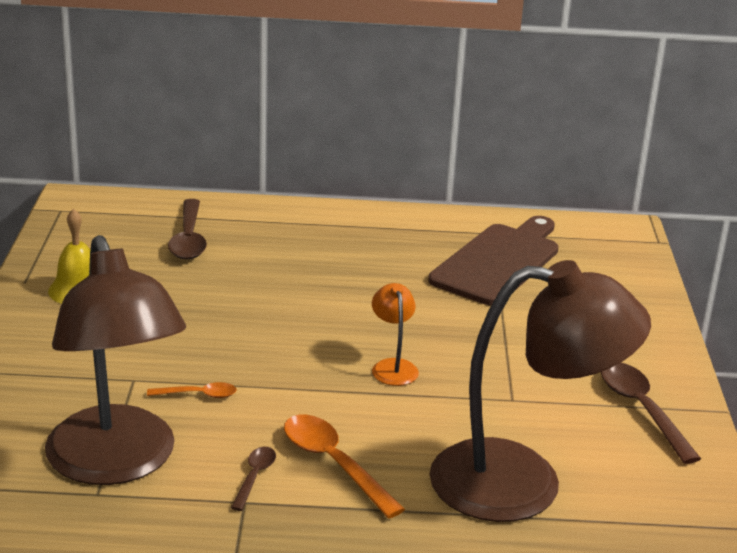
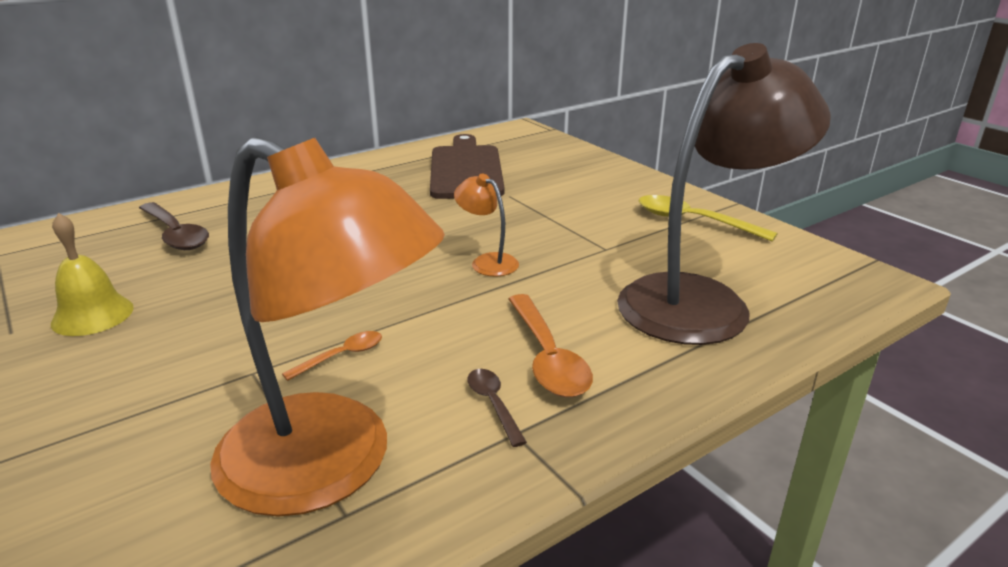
camera: 35 degrees left, 0 degrees up
(117, 464) = (331, 467): brown lamp -> orange lamp
(334, 464) = (547, 357): orange spoon -> orange spoon turned 120 degrees counterclockwise
(642, 410) = (693, 221): brown spoon -> yellow spoon

